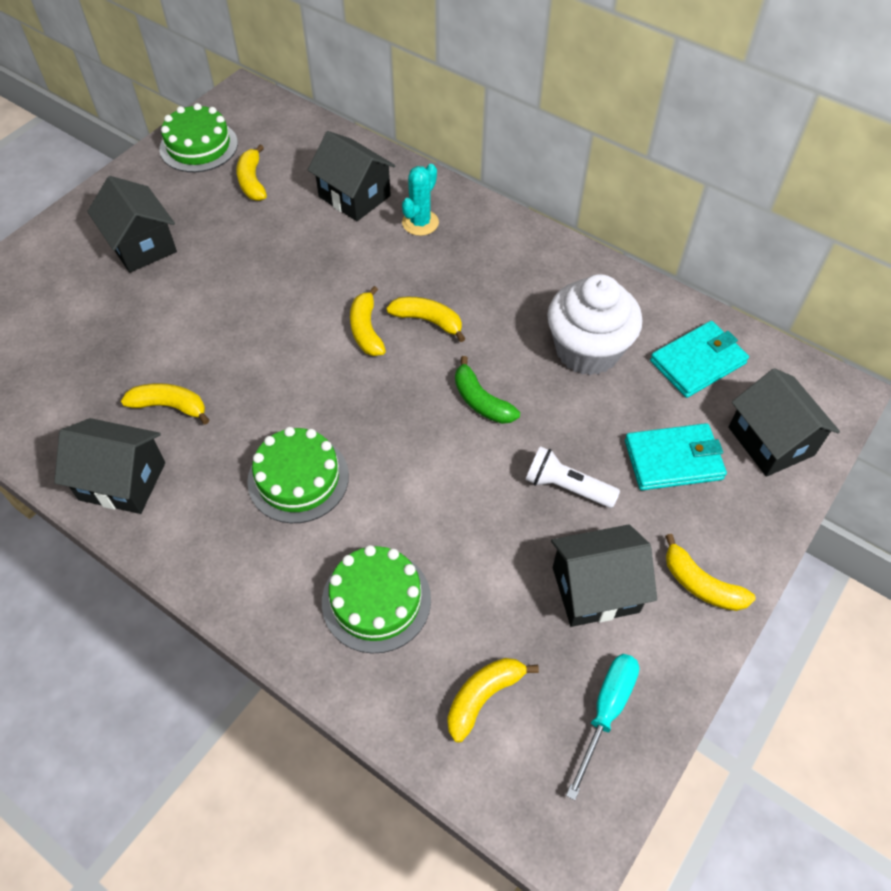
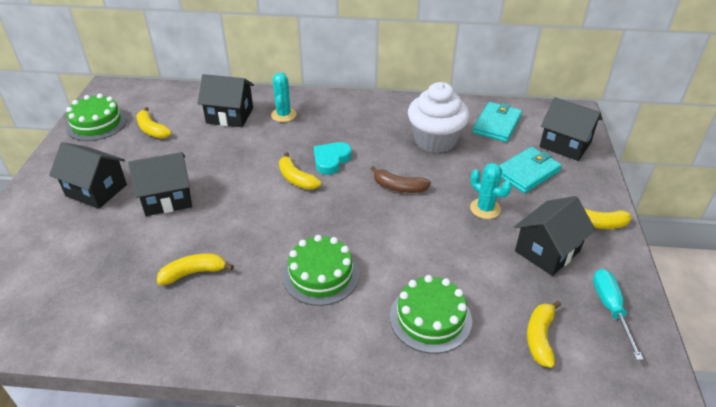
camera: 30 degrees left, 15 degrees down
(122, 481) = (193, 333): black house -> black house (167, 198)
(428, 321) = (331, 160): yellow banana -> turquoise heart
(481, 401) = (399, 187): green banana -> brown banana
(566, 487) = (485, 209): white flashlight -> turquoise cactus

